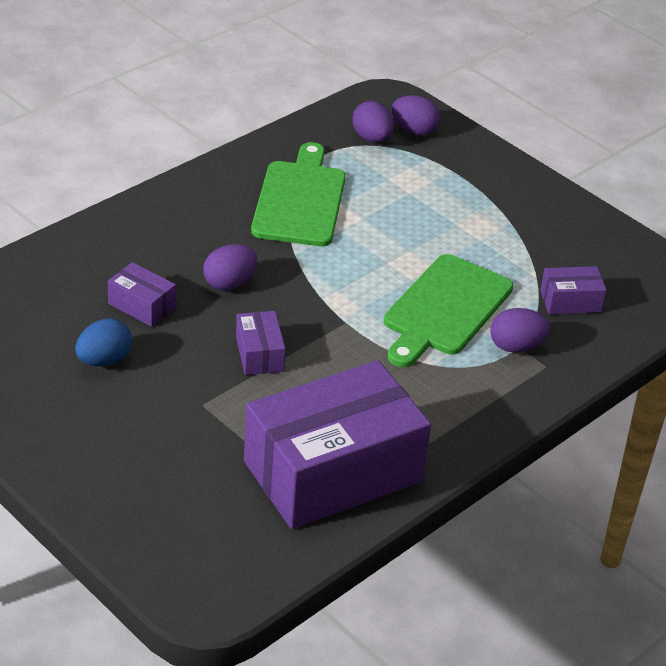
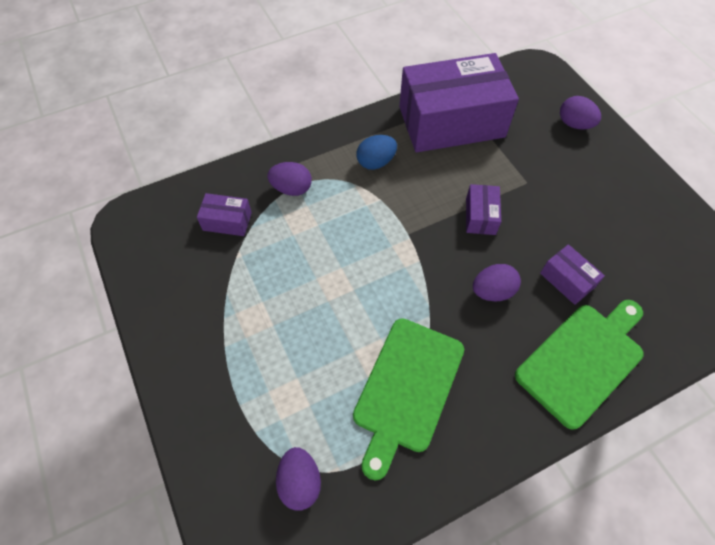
camera: 160 degrees left, 20 degrees up
(104, 360) = (596, 231): blue egg -> blue egg (376, 162)
(414, 130) = (247, 487): purple egg -> purple egg (574, 124)
(445, 309) = (327, 232): green cutting board -> green cutting board (582, 360)

